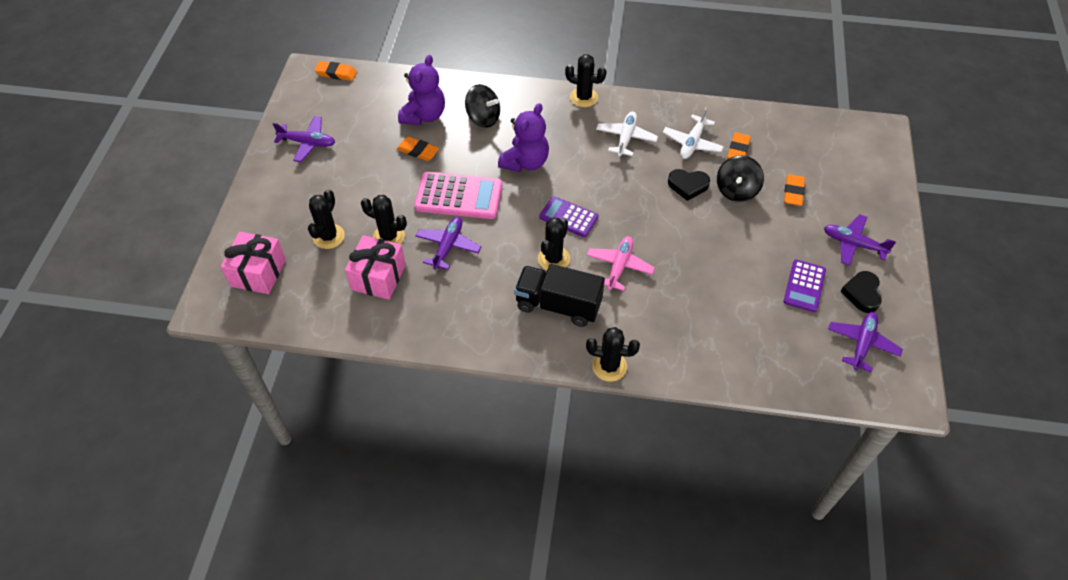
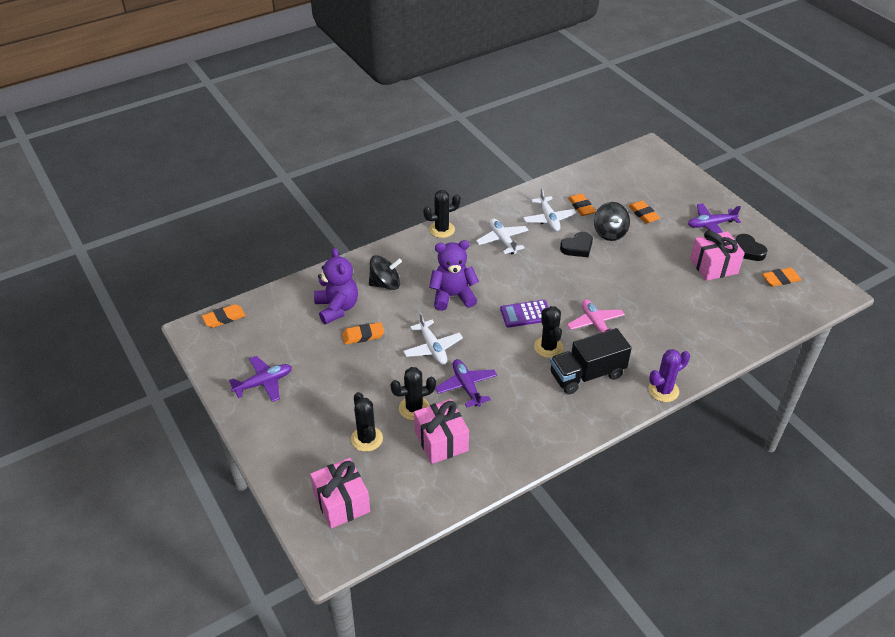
camera: 40 degrees left, 10 degrees down
(459, 196) = (432, 348): pink calculator -> white plane
(525, 162) = (453, 296): purple teddy bear -> purple teddy bear turned 90 degrees counterclockwise
(609, 366) = (663, 390): black cactus -> purple cactus
(804, 286) = (713, 266): purple calculator -> pink gift
(862, 344) = (780, 279): purple plane -> orange eraser

